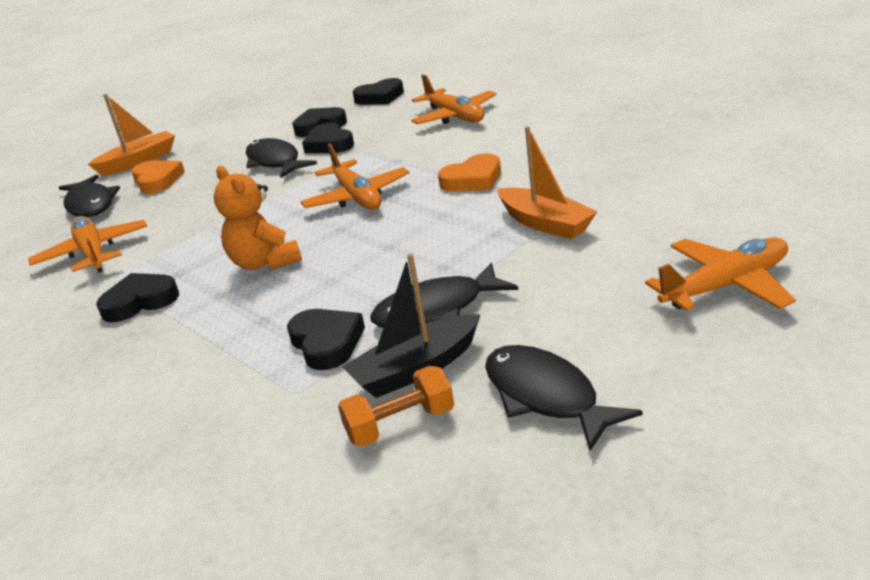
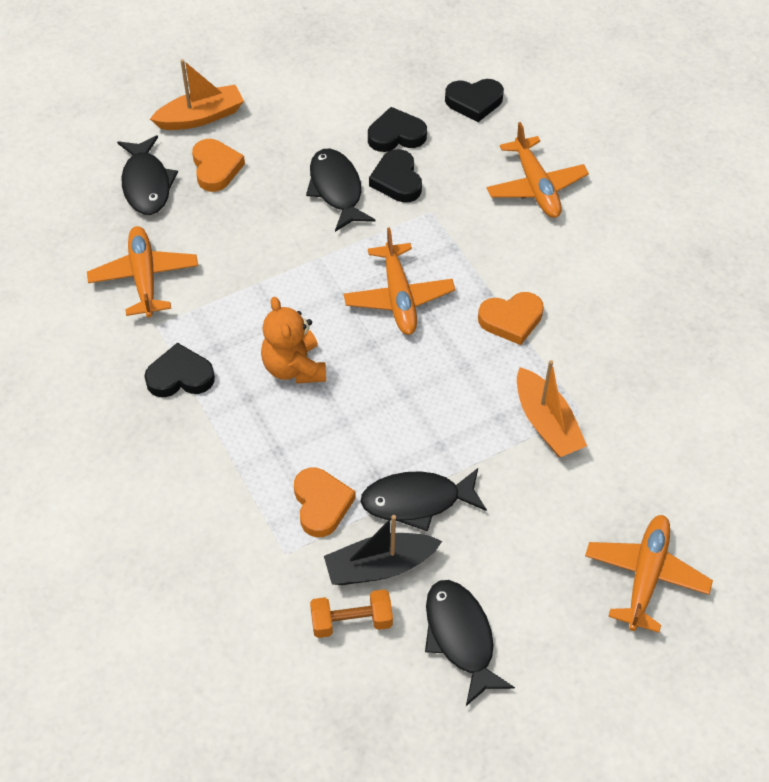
camera: 10 degrees right, 25 degrees up
(326, 343) = (321, 504): black heart -> orange heart
(726, 286) = (645, 576): orange plane -> orange plane turned 60 degrees counterclockwise

